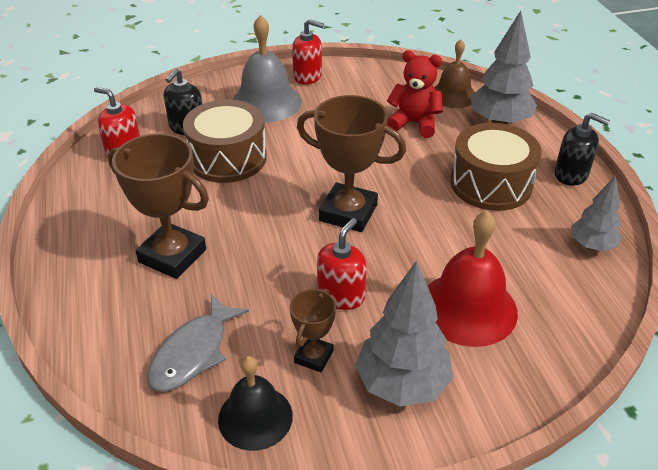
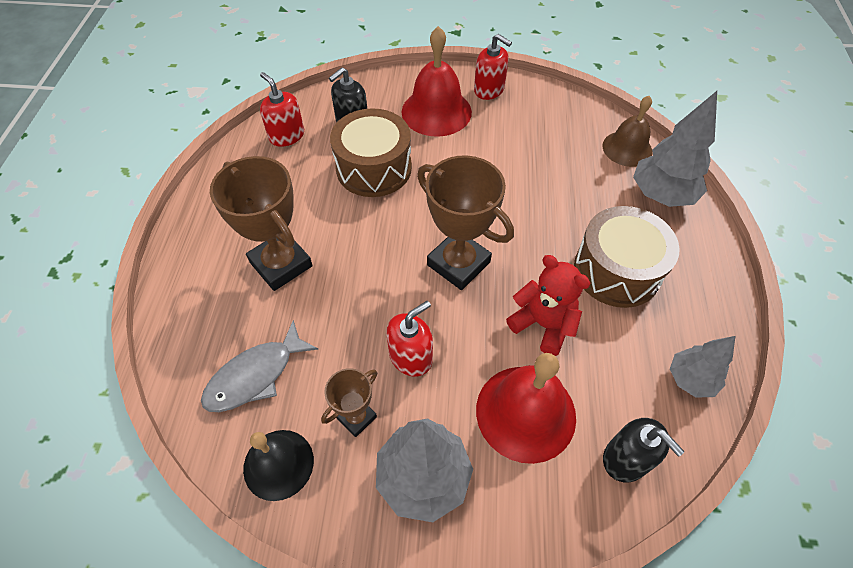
camera: 20 degrees right, 15 degrees up
(266, 102) = (436, 111): grey bell -> red bell
(414, 124) = (570, 174): red teddy bear -> red teddy bear (543, 324)
(571, 174) = (710, 283): black soap dispenser -> black soap dispenser (626, 459)

